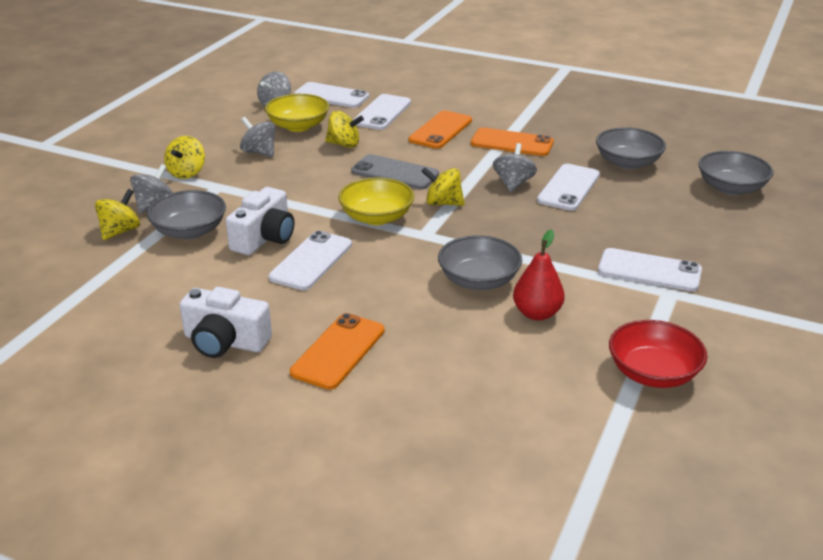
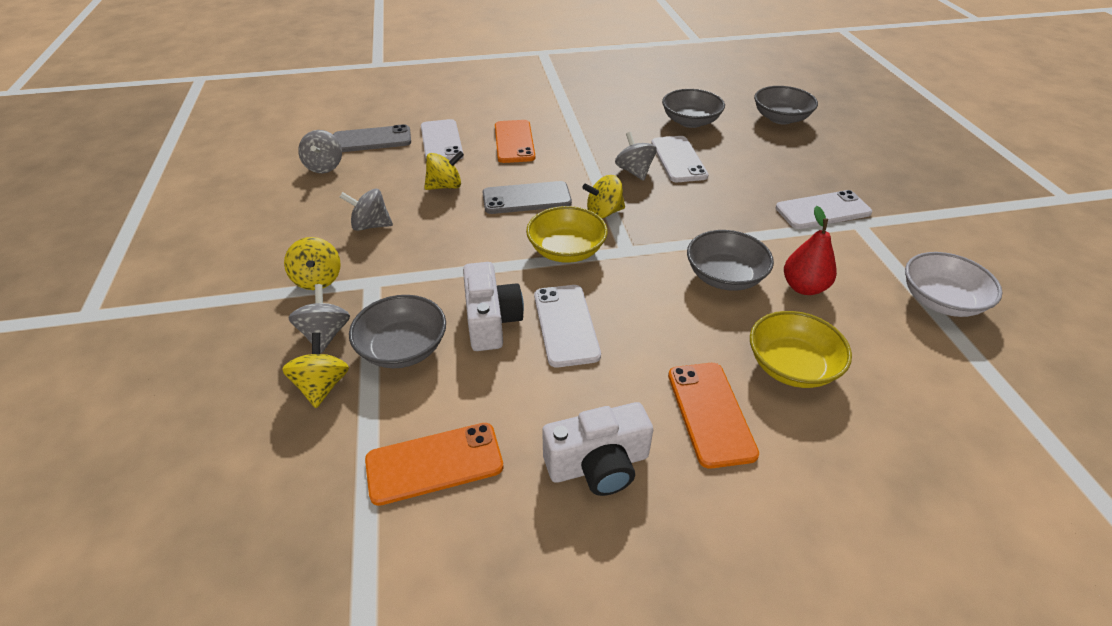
camera: 35 degrees left, 10 degrees up
(298, 126) = (376, 182): yellow bowl -> yellow bowl (791, 366)
(331, 96) = (372, 140): white phone -> grey phone
(512, 143) = (586, 134): orange phone -> orange phone (434, 463)
(653, 373) = (940, 301): red bowl -> white bowl

